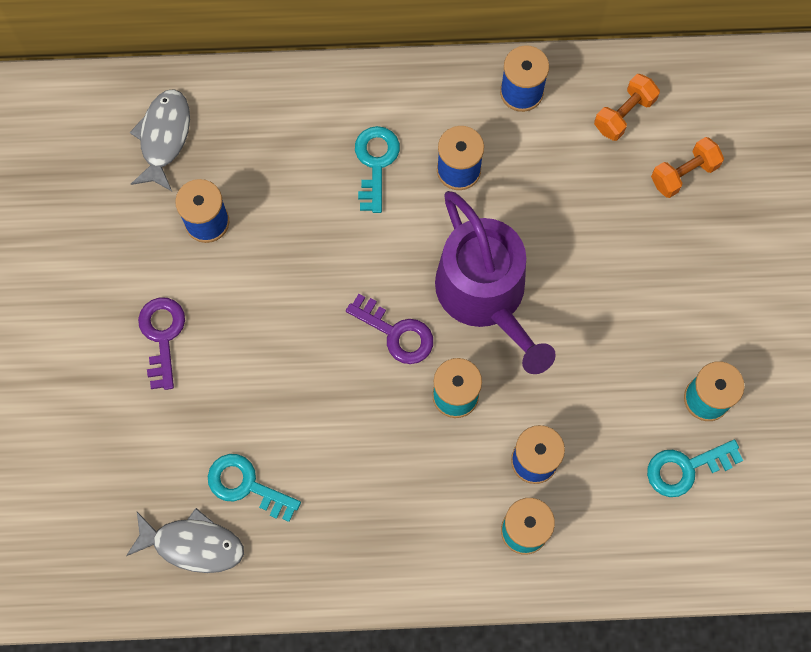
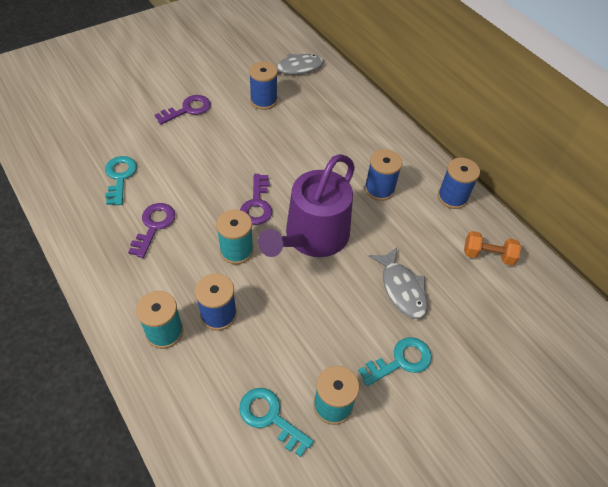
camera: 55 degrees right, 20 degrees down
(193, 544) = (71, 169): grey fish -> grey fish (401, 289)
(359, 477) = (154, 226): none -> purple key
(375, 163) = (352, 151): turquoise key -> turquoise key (400, 361)
(684, 174) = (480, 308): orange dumbbell -> none

